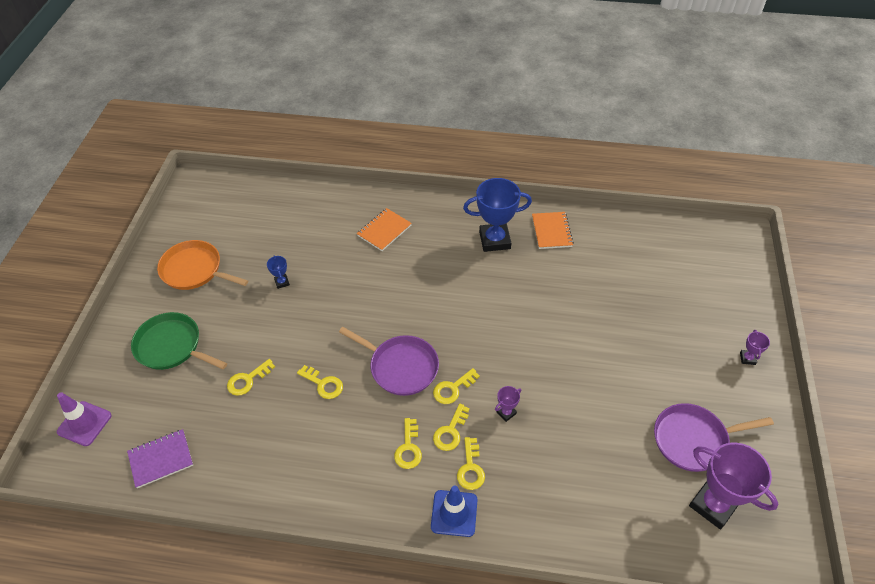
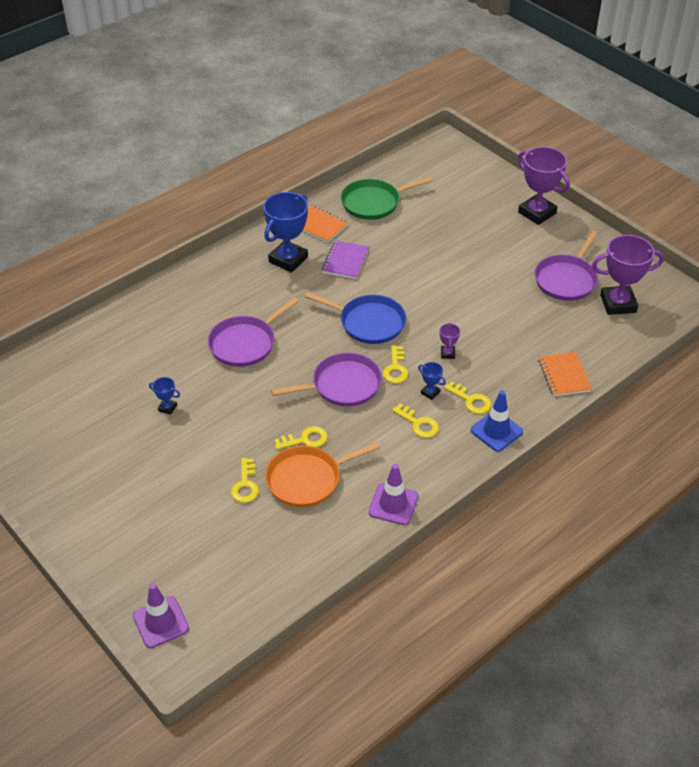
camera: 50 degrees left, 5 degrees down
(161, 459) = (261, 583): purple notebook -> purple notebook (345, 261)
(171, 346) = (146, 519): green pan -> green pan (373, 203)
(194, 270) = (75, 459): orange pan -> orange pan (307, 479)
(307, 492) = (393, 504): none -> purple traffic cone
(384, 230) = (194, 313): orange notebook -> orange notebook (564, 375)
(384, 278) = (245, 343): none -> purple pan
(450, 432) = (430, 392): yellow key -> blue trophy
(484, 335) = (369, 322): none -> blue pan
(747, 358) = (537, 213): purple trophy -> purple trophy, size x2.27

